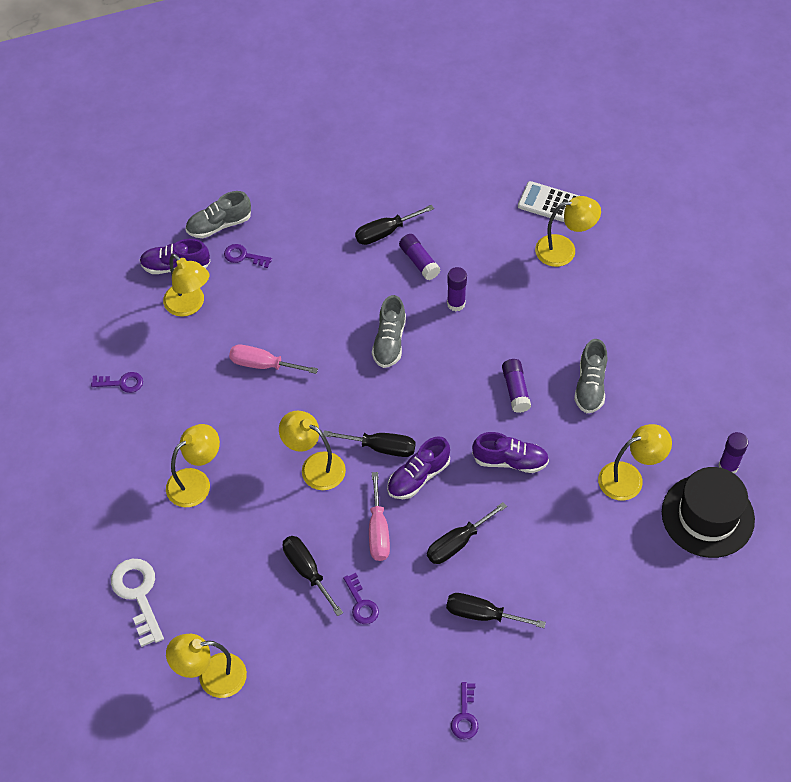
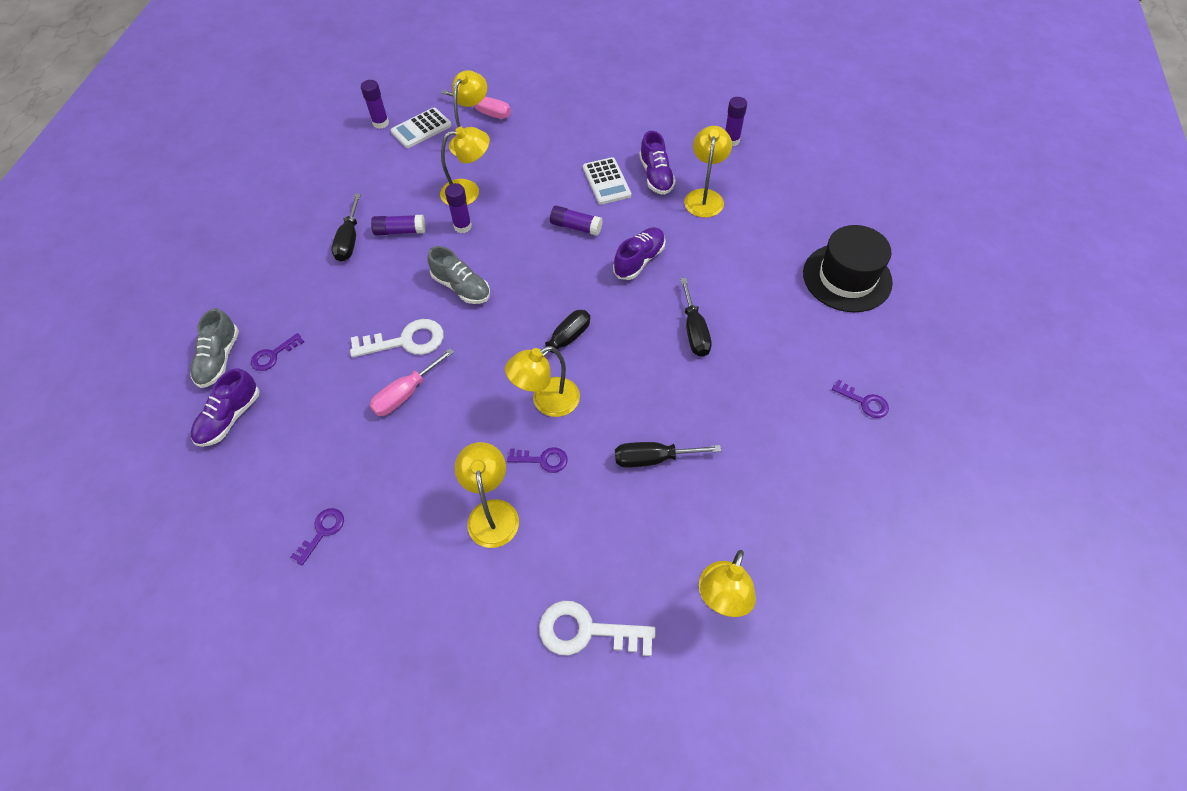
camera: 60 degrees left, 0 degrees up
(189, 305) = (286, 426): yellow lamp -> yellow lamp (468, 192)
(311, 335) = (405, 341): none -> white key
(361, 603) = (712, 430): purple key -> purple key (542, 460)
(378, 531) = (646, 383): pink screwdriver -> pink screwdriver (485, 112)
(418, 477) = (611, 329): purple shoe -> purple shoe (656, 176)
(482, 614) = (773, 345): black screwdriver -> none
(533, 169) = (381, 123): none -> purple glue stick
(590, 386) = (606, 181): grey shoe -> white calculator
(707, 516) = (765, 169): black hat -> black hat (847, 278)

